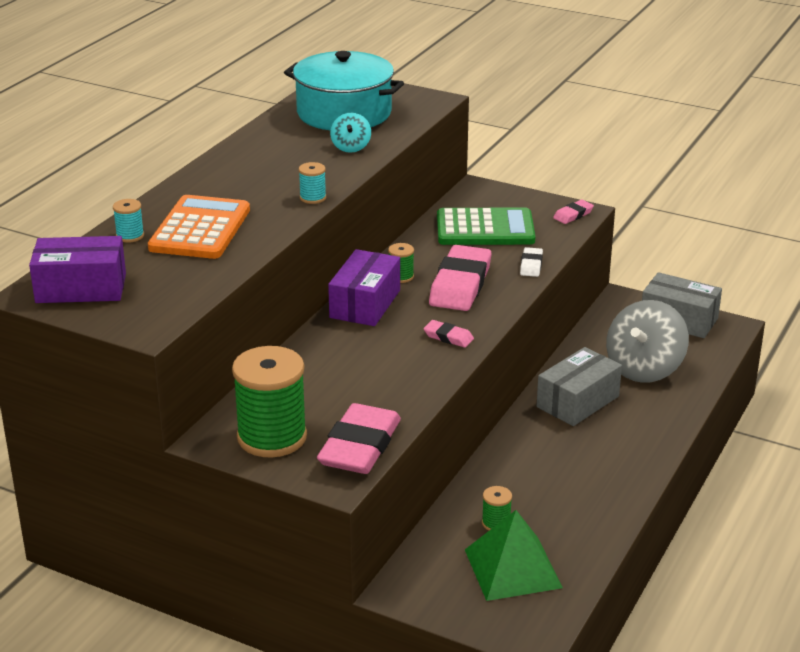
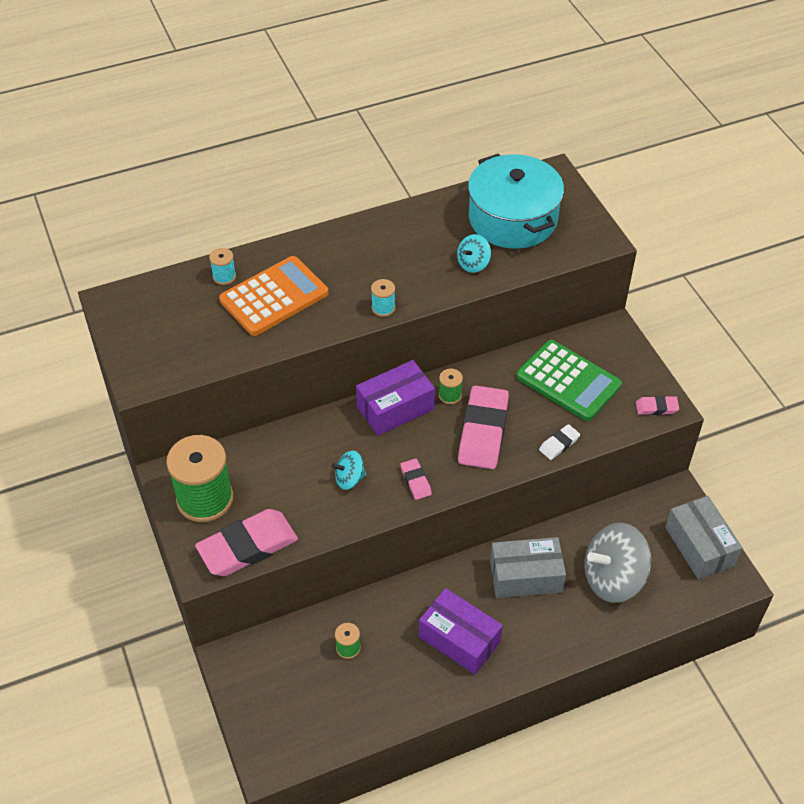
camera: 40 degrees right, 20 degrees up
(81, 288) = (143, 313): purple box -> purple box (459, 639)
(389, 362) = (349, 479): none -> turquoise spinning top
(460, 285) = (483, 431): pink eraser -> pink eraser turned 45 degrees counterclockwise
(512, 568) = (317, 695): green pyramid -> none

